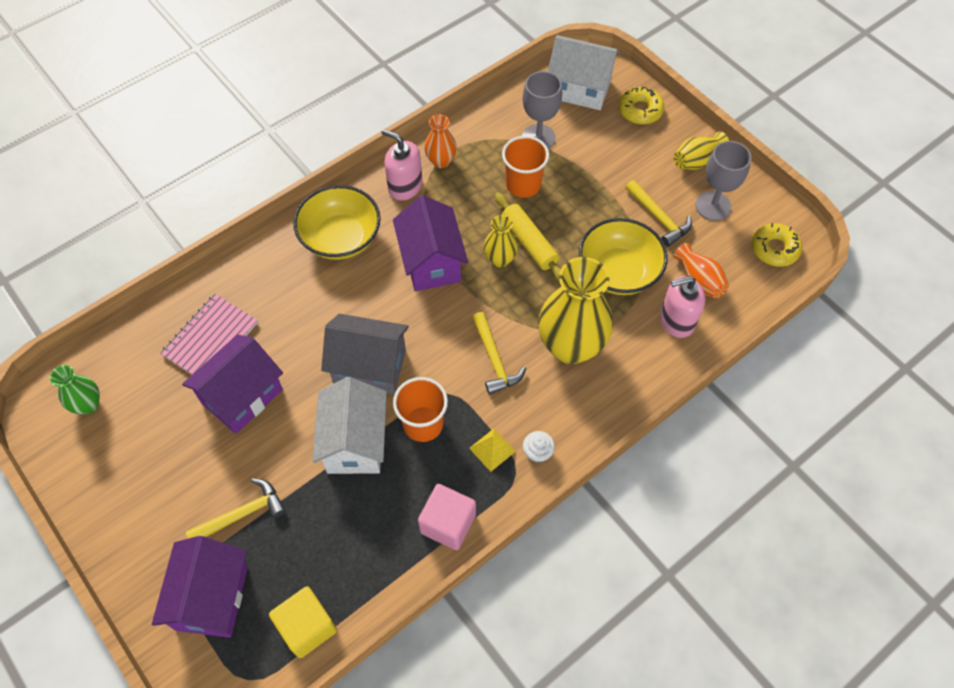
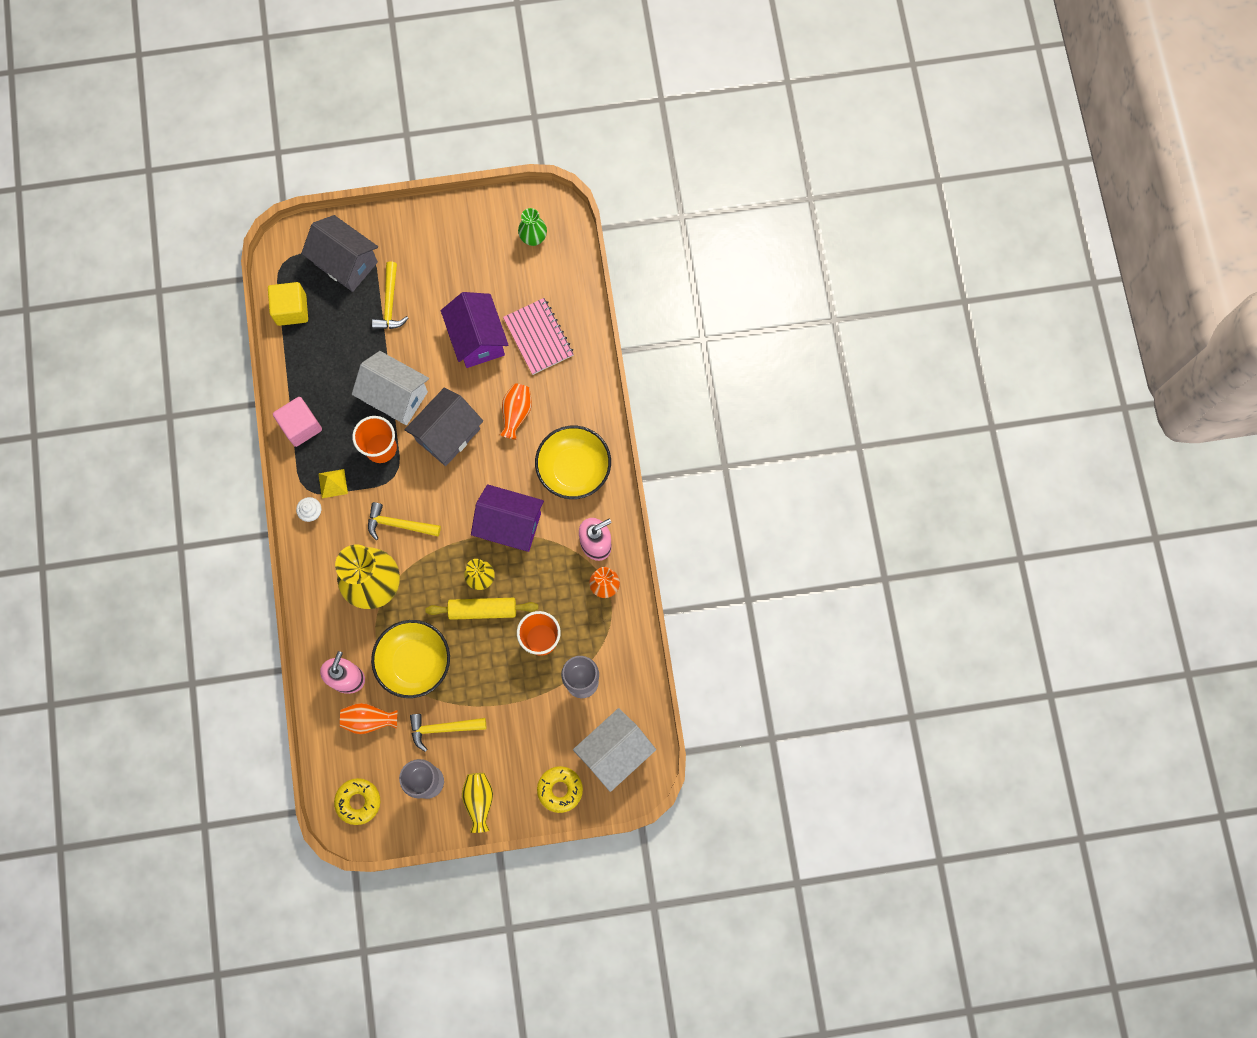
camera: 120 degrees right, 15 degrees up
(212, 598) = (346, 263): purple house -> grey house
(309, 316) = (516, 413): none -> orange vase

